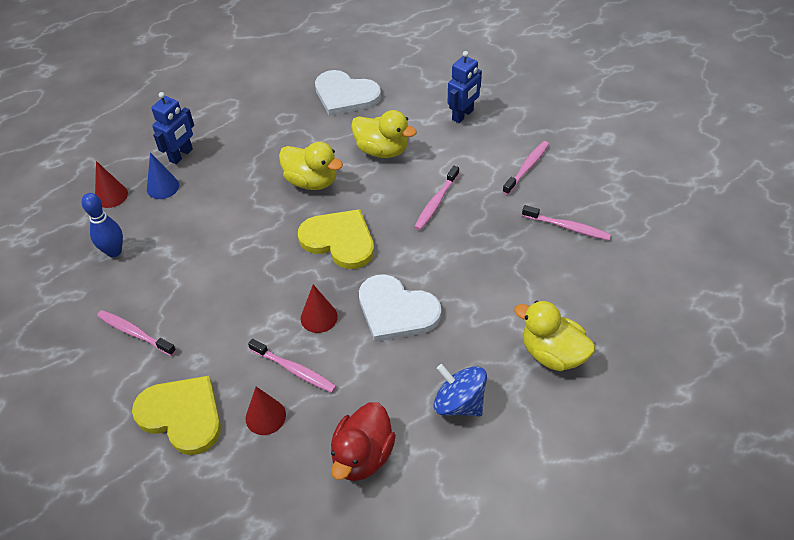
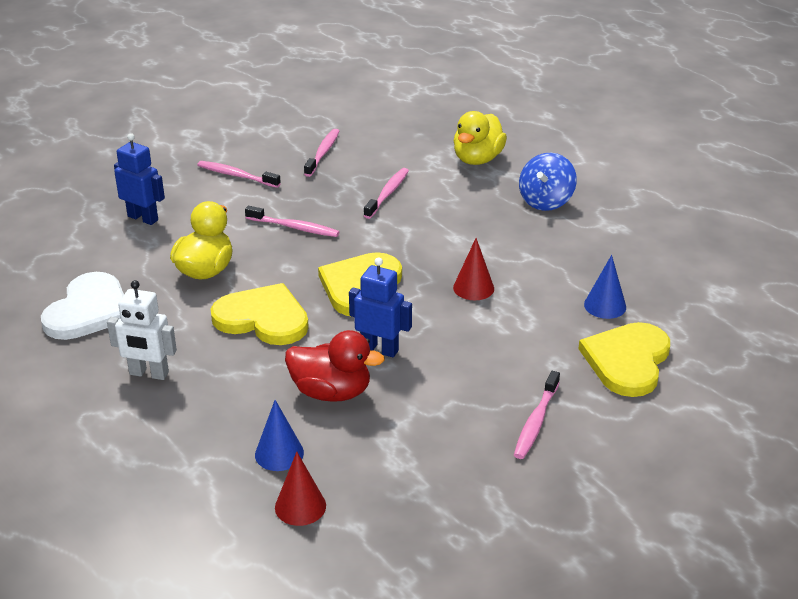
camera: 100 degrees left, 15 degrees down
(114, 251) = (410, 474): blue bowling pin -> none
(181, 155) = (210, 448): blue robot -> blue robot (379, 349)
(265, 416) = (605, 306): red cone -> blue cone
(266, 126) = (149, 374): none -> white robot
(294, 370) = (544, 295): pink toothbrush -> pink toothbrush (387, 193)
(312, 181) = (263, 318): yellow duck -> yellow heart
(362, 456) = (620, 246): red duck -> red duck (331, 392)
(396, 311) = (451, 241): white heart -> none

